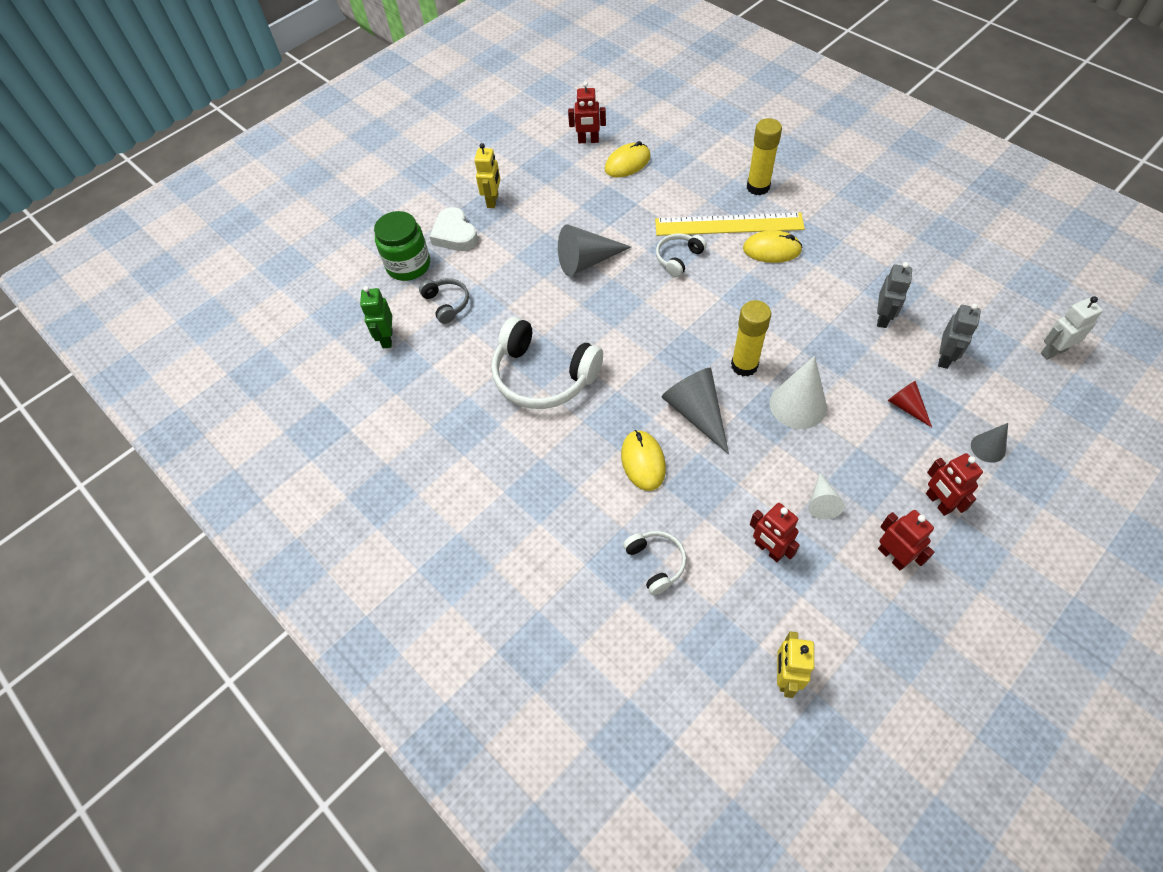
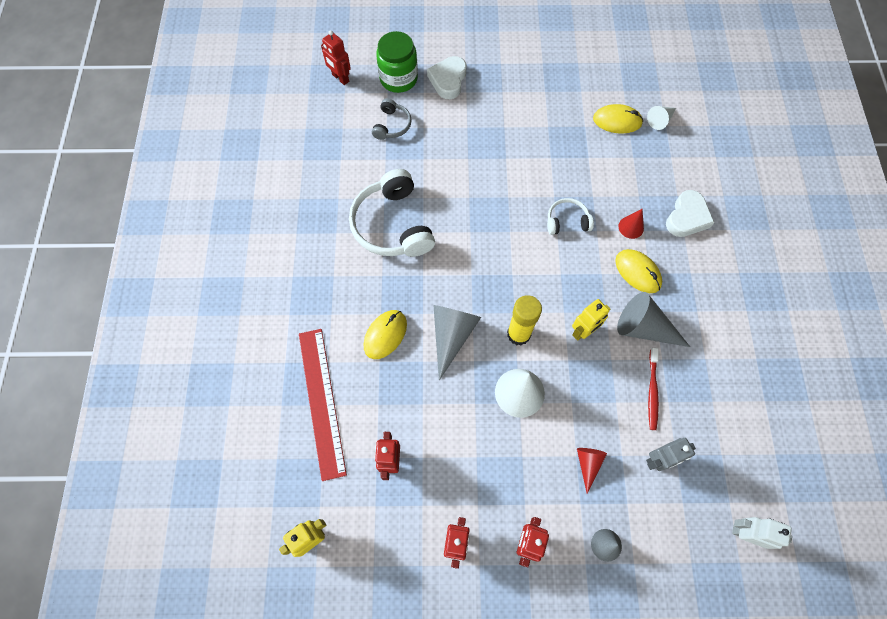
camera: 40 degrees right, 10 degrees up
(387, 338) = (335, 119): green robot -> none
(493, 200) = (498, 75): yellow robot -> yellow robot (583, 331)
(587, 261) = (506, 171): grey cone -> grey cone (644, 328)
(588, 141) = (610, 81): red robot -> red robot (340, 78)
(656, 563) = (321, 401): white headphones -> red ruler
(728, 224) = (631, 227): yellow ruler -> red cone
(758, 187) = (687, 217): yellow glue stick -> white heart
(822, 502) = (456, 466): white cone -> white cone (660, 120)
(883, 318) = (652, 391): grey robot -> red toothbrush

